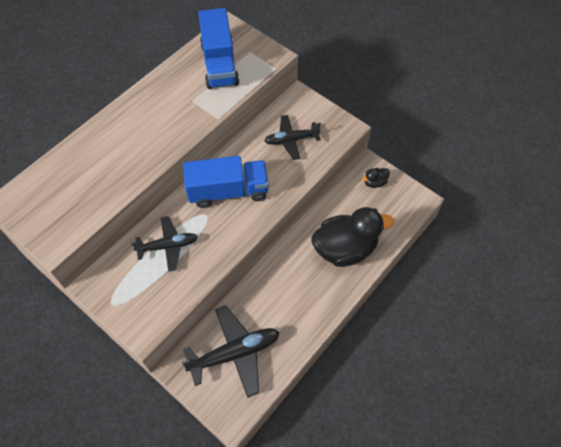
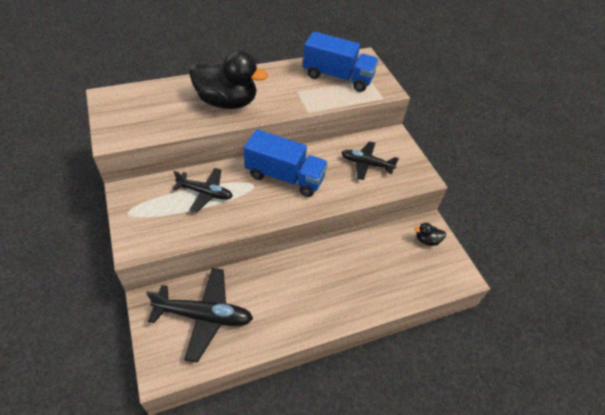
camera: 25 degrees right, 10 degrees down
(219, 64) = (338, 77): blue truck -> blue truck turned 90 degrees counterclockwise
(345, 249) = (363, 282): black duck -> black duck (227, 102)

